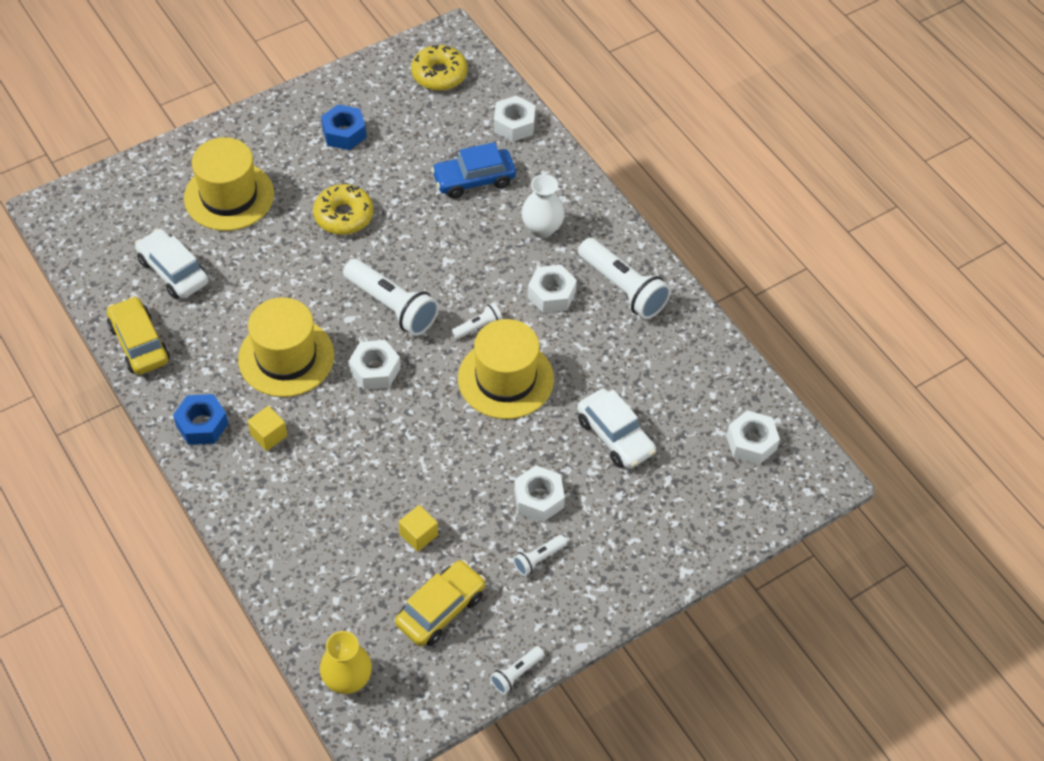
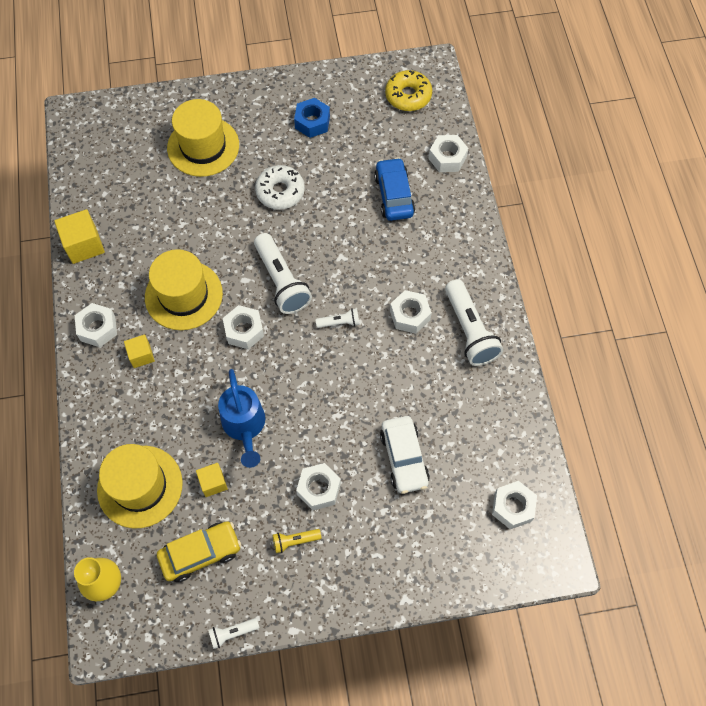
camera: 25 degrees right, 10 degrees up
(139, 343) = (84, 245): yellow car -> yellow cube
(173, 271) = (135, 195): white car -> none
(202, 425) = (98, 328): blue nut -> white nut
(343, 216) = (280, 192): yellow donut -> white donut
(425, 466) = (244, 426): none -> blue watering can
(474, 180) = (394, 195): blue car -> blue car turned 75 degrees clockwise
(505, 379) = (340, 375): yellow hat -> yellow hat (140, 486)
(538, 559) = (295, 541): white flashlight -> yellow flashlight
(542, 228) = (428, 255): white vase -> none

